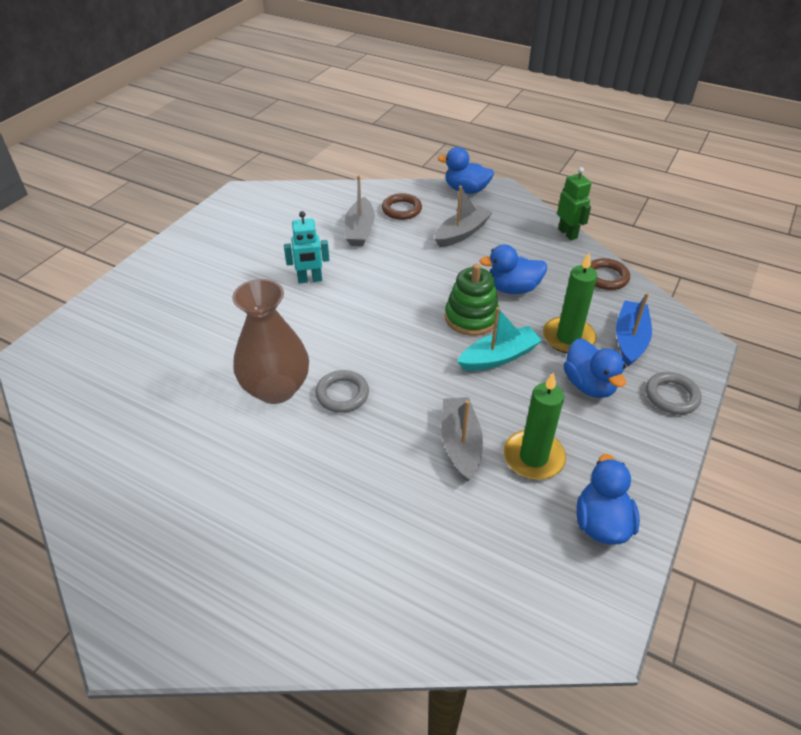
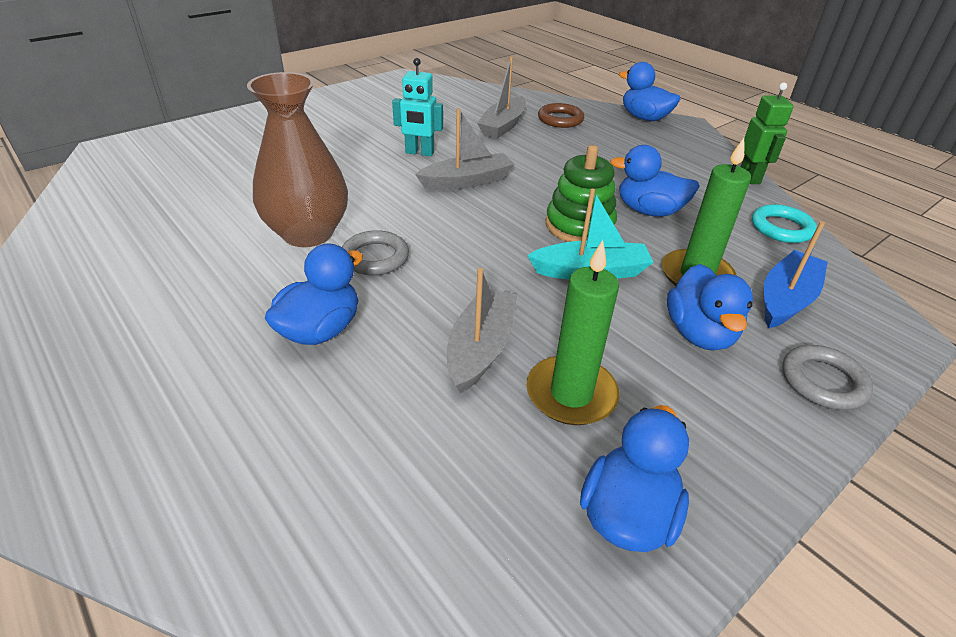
camera: 20 degrees right, 5 degrees down
(345, 468) = (320, 330): none -> blue duck
(462, 233) = (616, 151): grey boat -> grey boat (467, 181)
(606, 277) = (781, 228): brown ring -> turquoise ring

